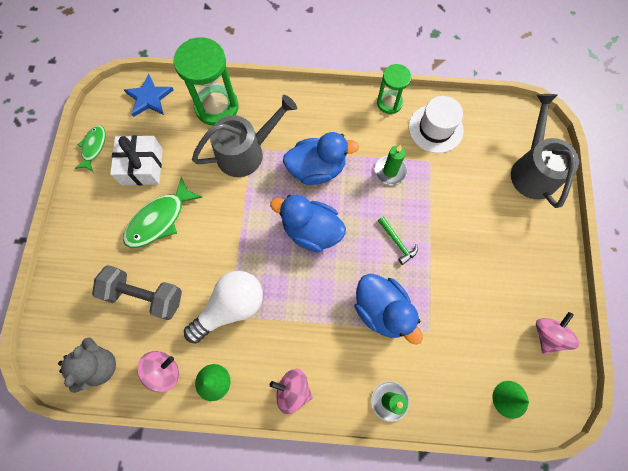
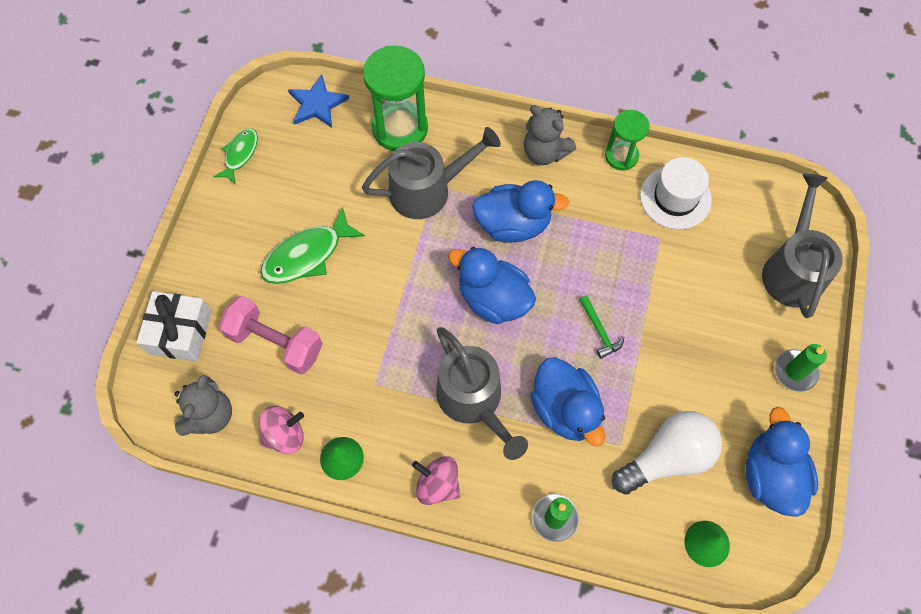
camera: 10 degrees right, 5 degrees down
(142, 166) = (295, 187): white gift -> white gift (180, 332)
(145, 295) = (275, 342): grey dumbbell -> pink dumbbell
(231, 307) = (378, 374): white light bulb -> white light bulb (667, 457)
(309, 315) = (473, 400): none -> grey watering can
(331, 109) = (544, 152): none -> grey teddy bear
(390, 171) = (606, 242): green candle -> green candle (795, 371)
(547, 335) = (770, 475): pink spinning top -> blue duck

